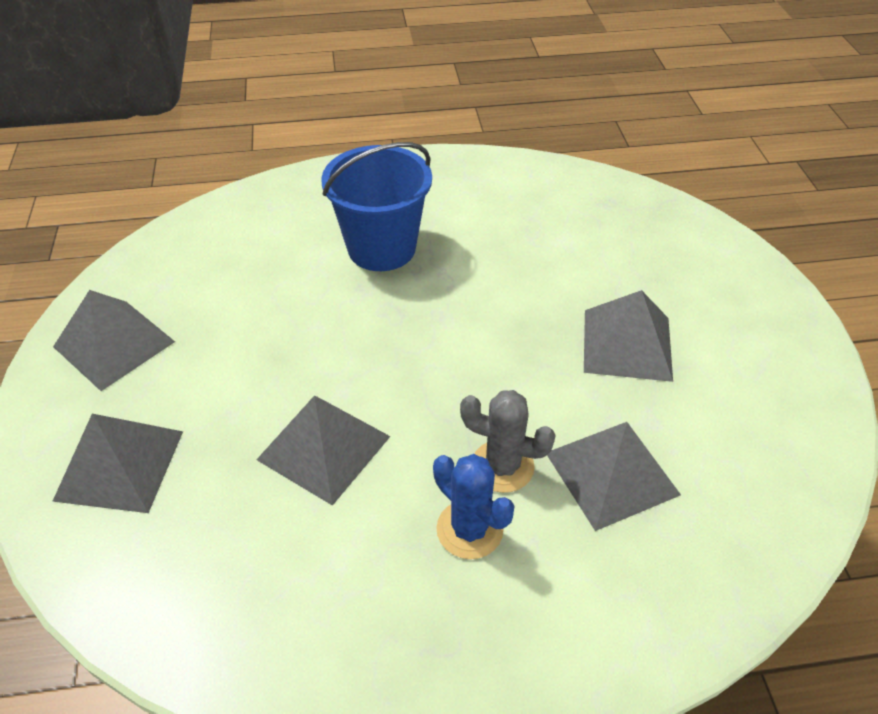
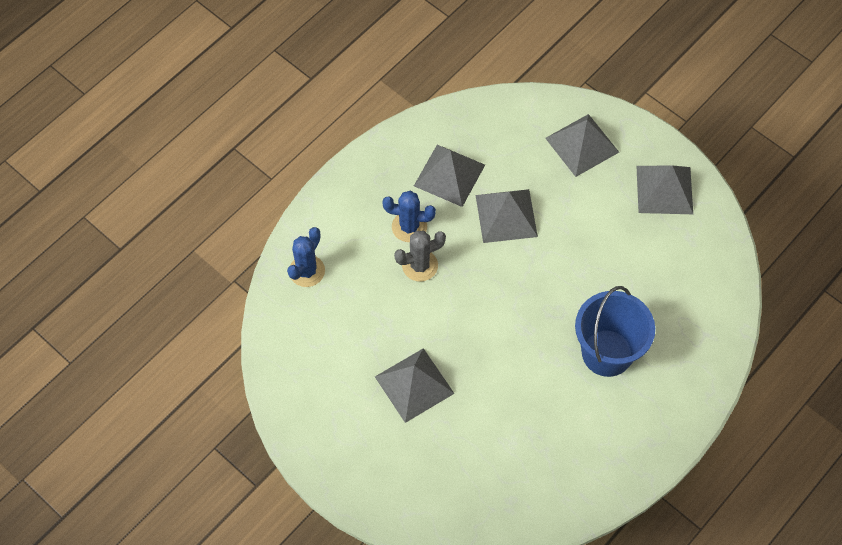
camera: 140 degrees right, 15 degrees up
(611, 473) = (368, 298): grey pyramid -> grey pyramid (449, 175)
(683, 576) = (307, 271): none -> blue cactus

